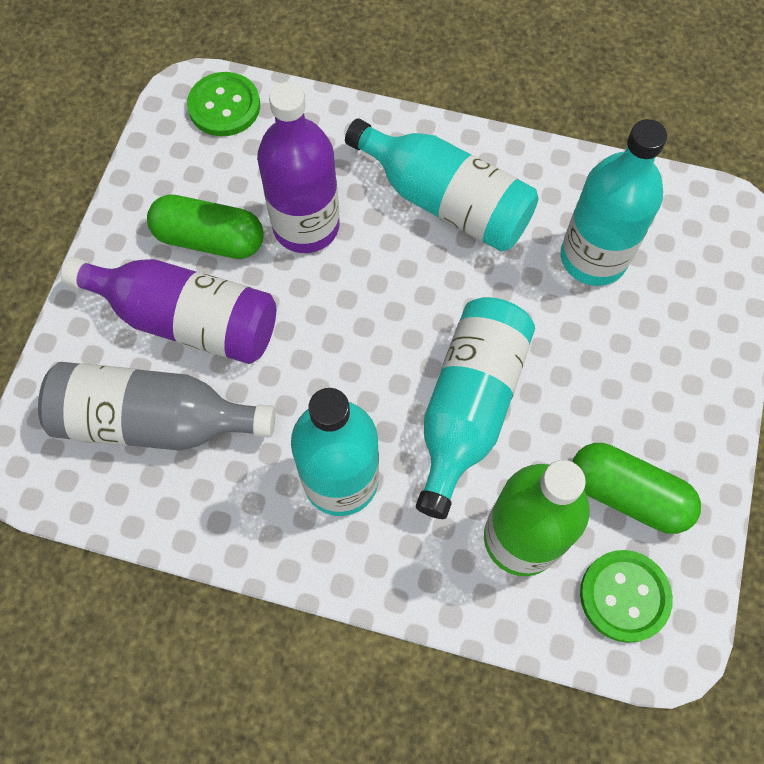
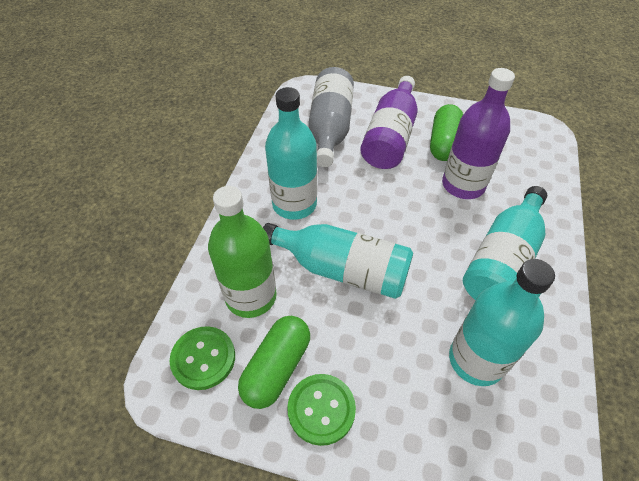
camera: 90 degrees right, 15 degrees down
(224, 106) = (540, 145): green button -> green button (321, 409)

